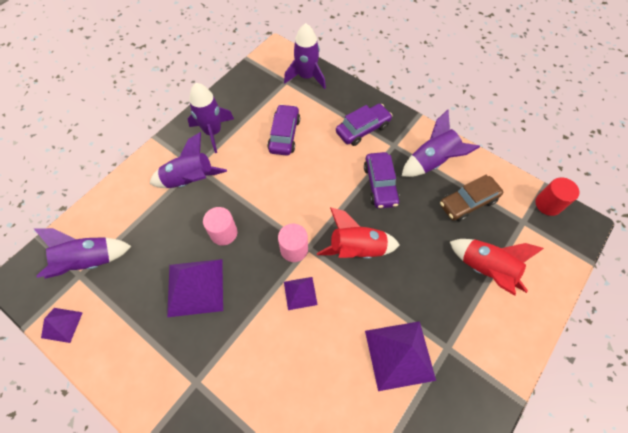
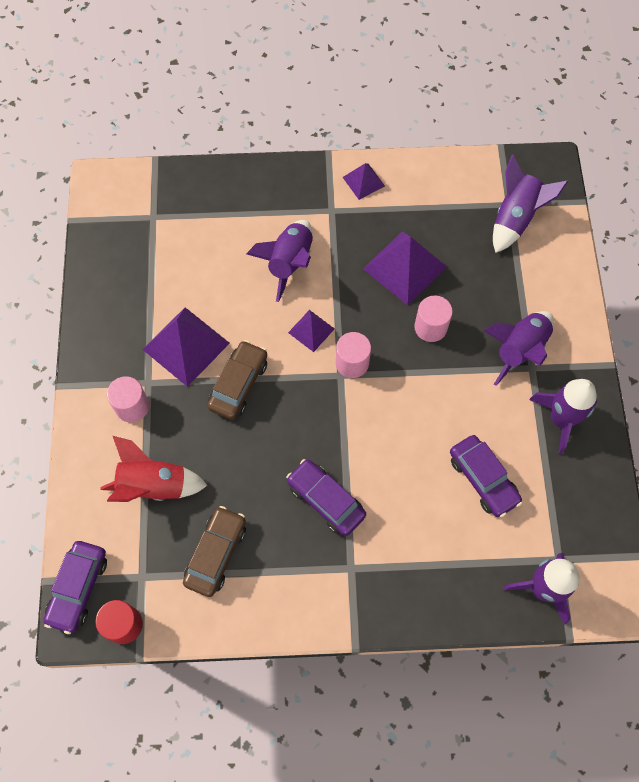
camera: 140 degrees right, 5 degrees up
(62, 325) = (475, 167): purple pyramid -> purple pyramid (363, 181)
(357, 249) = (293, 409): red rocket -> none
(363, 129) = (404, 561): purple car -> purple car (78, 588)
(381, 294) = (238, 384): none -> brown car
(432, 162) = (290, 579): purple rocket -> purple rocket (290, 263)
(470, 337) = (132, 406): none -> pink cylinder

